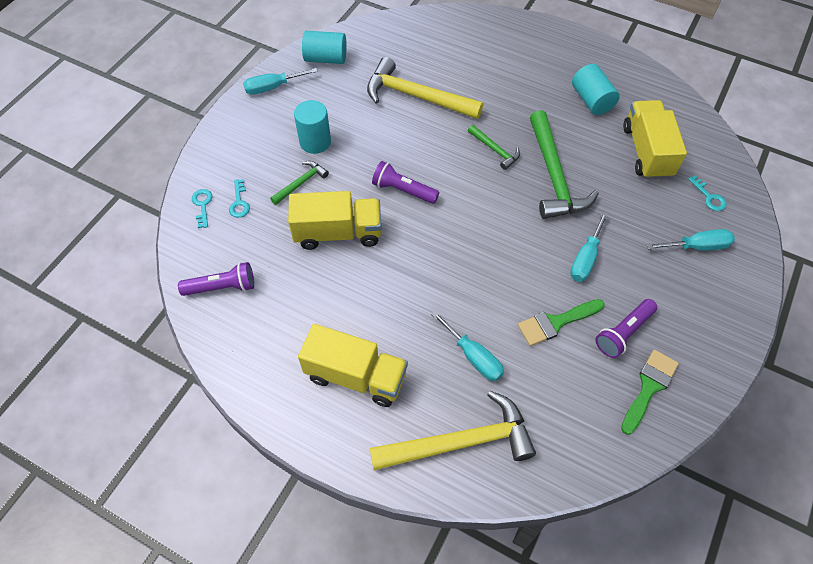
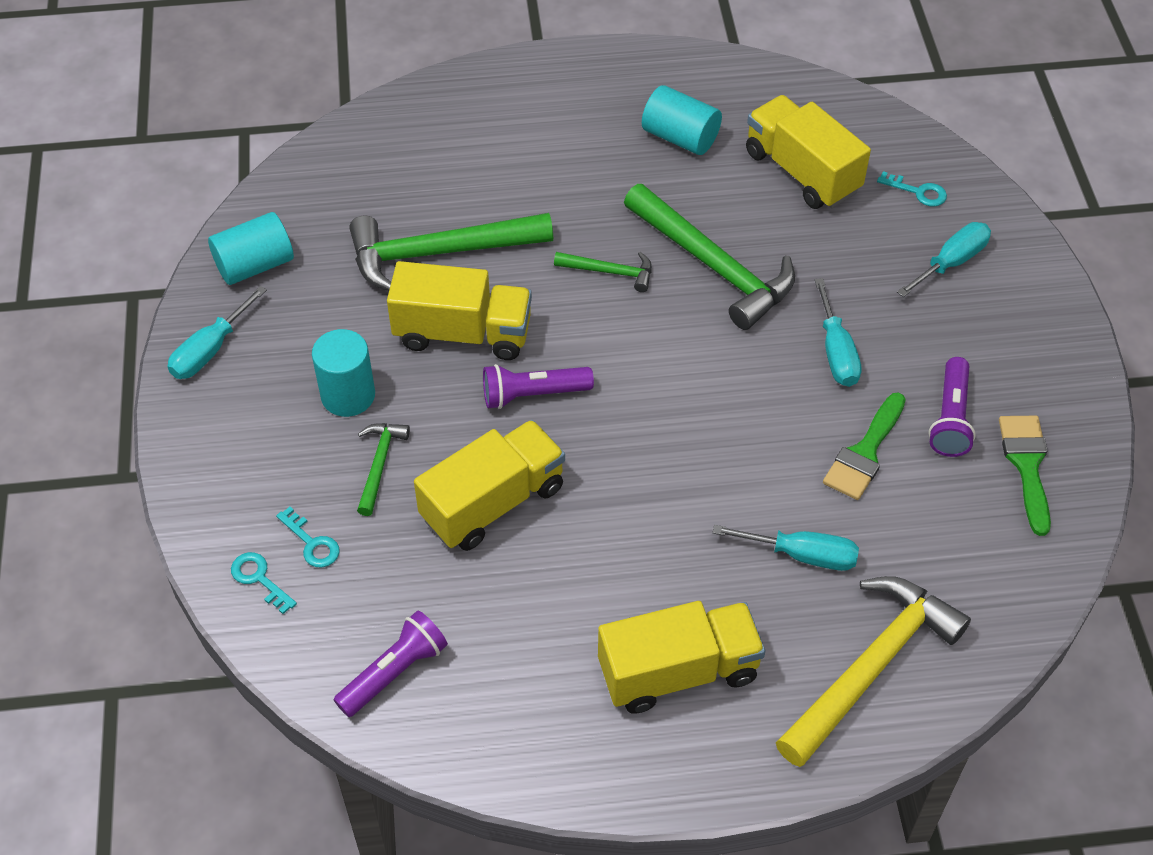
camera: 35 degrees left, 5 degrees down
(394, 141) = (462, 333): none -> yellow truck
(416, 96) = (439, 253): yellow hammer -> green hammer

